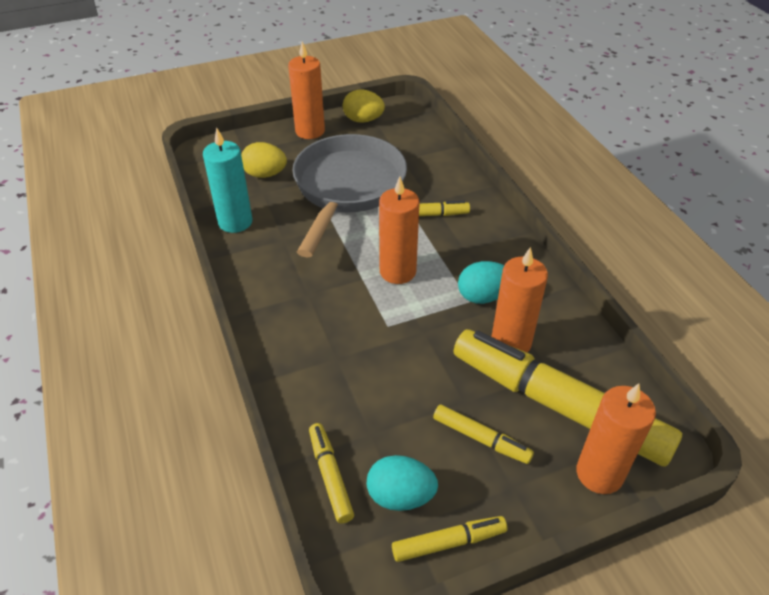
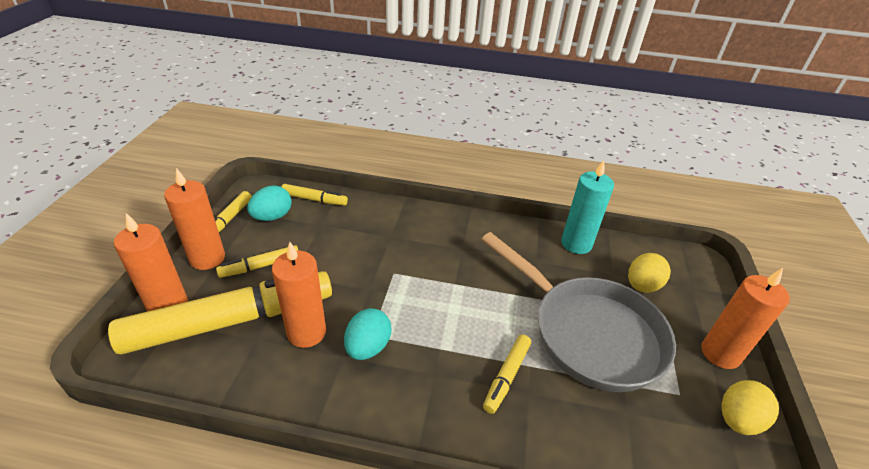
camera: 120 degrees right, 5 degrees down
(397, 271) = (444, 308): orange candle -> orange candle (207, 258)

